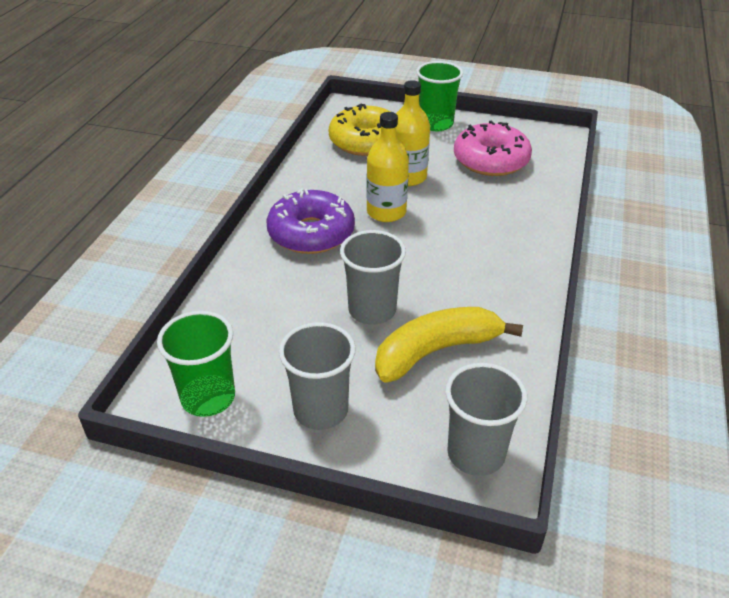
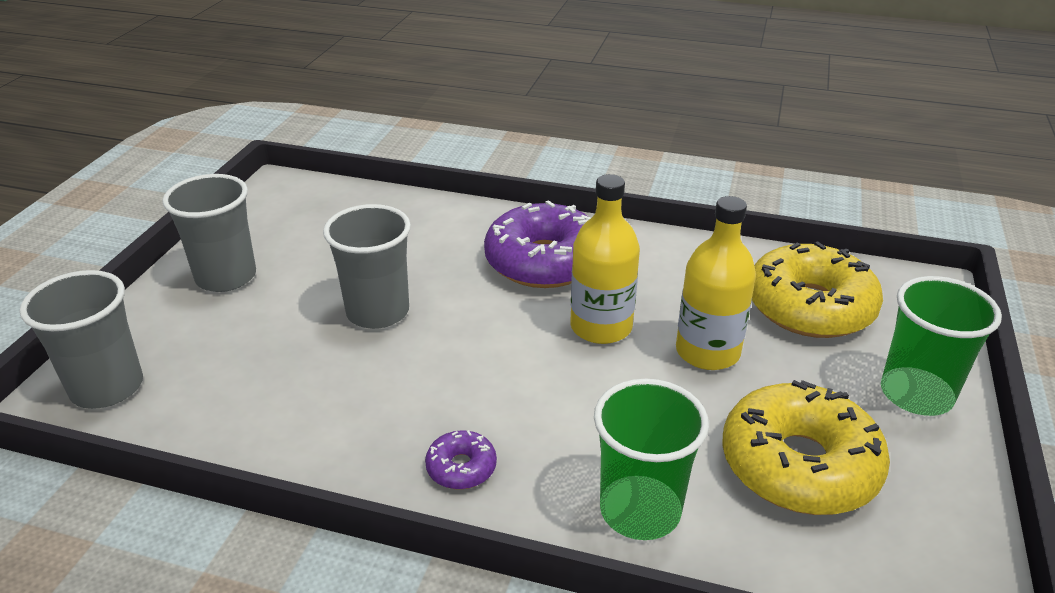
camera: 90 degrees right, 5 degrees down
(208, 398) = (272, 212): green cup -> green cup (640, 510)
(436, 351) = (286, 364): yellow banana -> none
(491, 160) = (799, 465): pink donut -> yellow donut
(517, 264) = (461, 467): none -> purple donut

